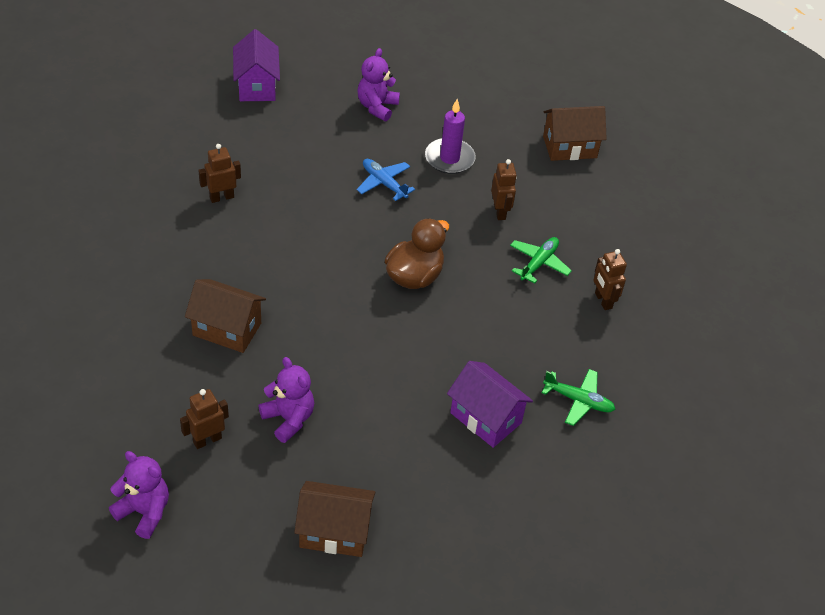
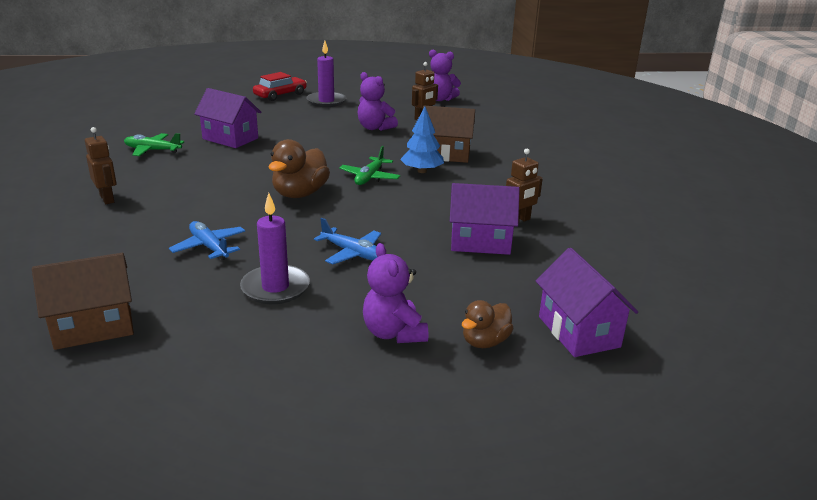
camera: 170 degrees right, 20 degrees down
(273, 177) = (480, 242): none -> purple house
(273, 297) = (422, 171): none -> blue tree
(321, 90) = (485, 341): none -> brown duck
(334, 532) = (326, 101): brown house -> purple candle
(377, 107) = (394, 333): purple teddy bear -> purple teddy bear turned 150 degrees clockwise
(405, 574) = (280, 95): none -> red car
(500, 212) = (209, 247): brown robot -> blue plane
(539, 263) = (169, 215): green plane -> green plane (369, 177)

